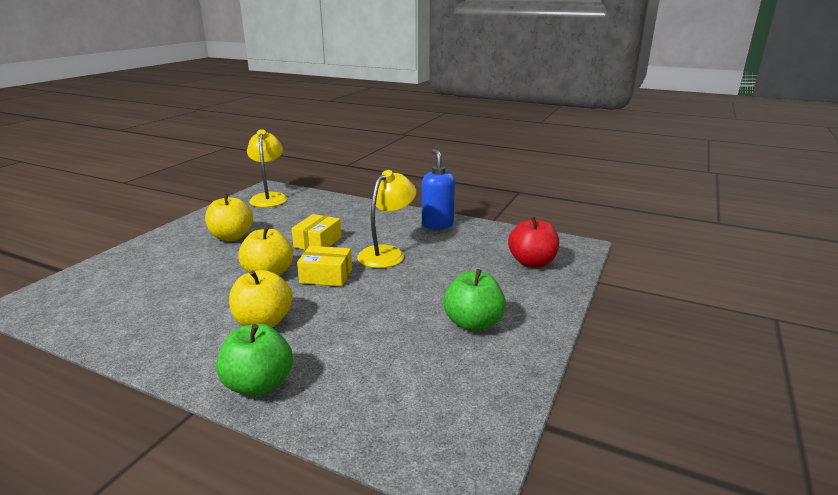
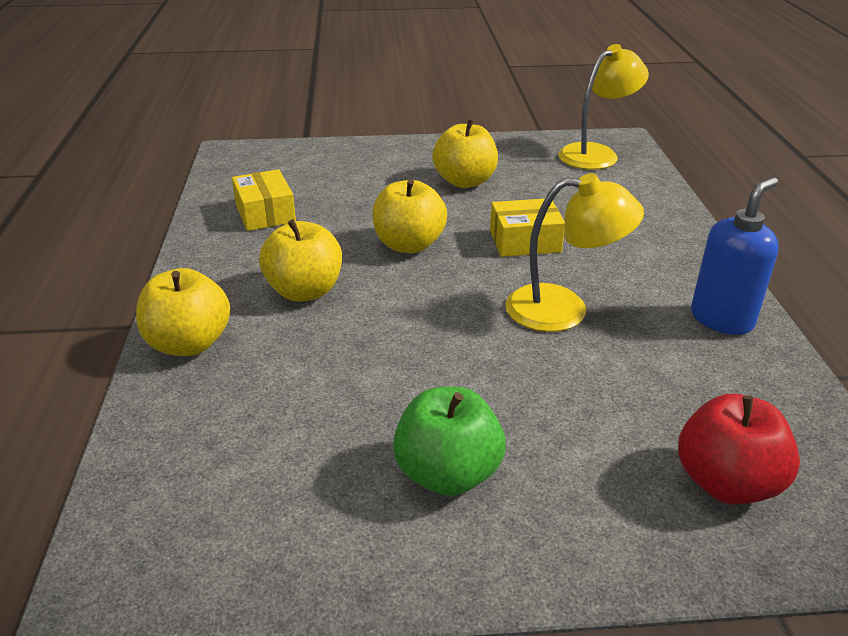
camera: 60 degrees right, 10 degrees up
(258, 384) = (189, 344): green apple -> yellow apple
(326, 276) = (447, 286): yellow box -> yellow box (265, 213)

